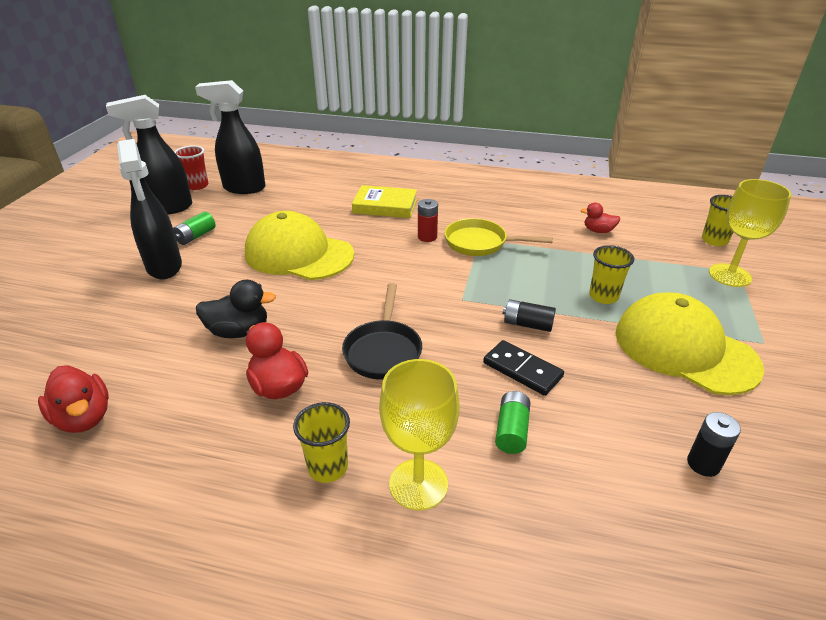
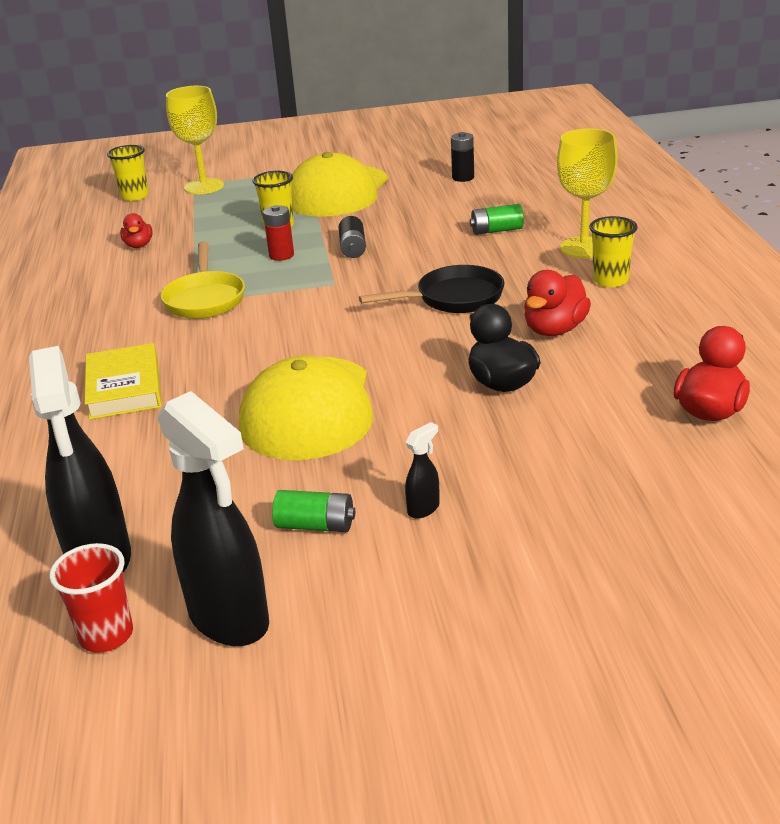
camera: 110 degrees left, 5 degrees down
(164, 267) = (424, 508): black spray bottle -> black spray bottle, size x0.41
(427, 237) = (206, 333): red battery -> red battery (281, 255)
(522, 370) = (421, 239): black domino -> none

